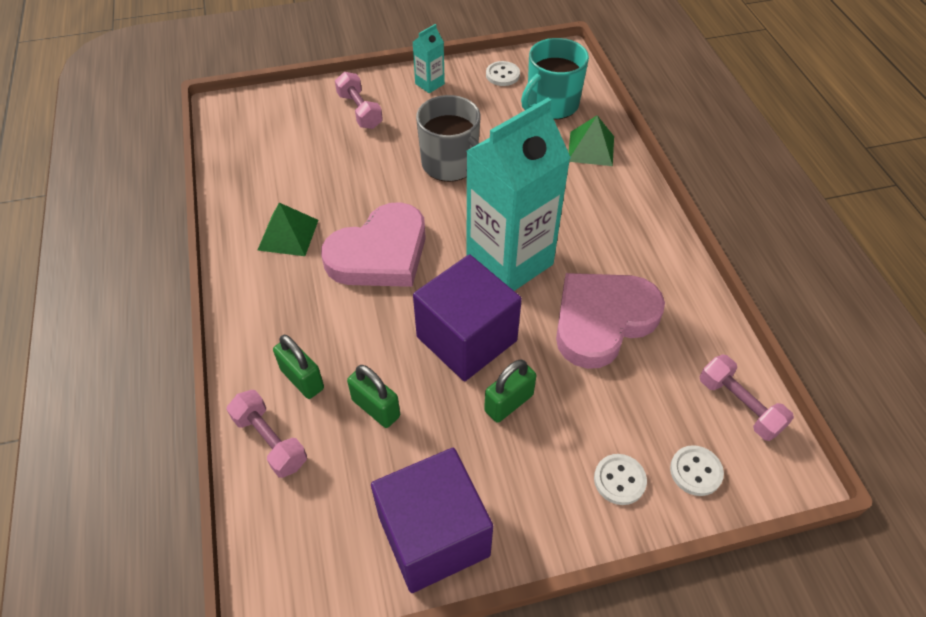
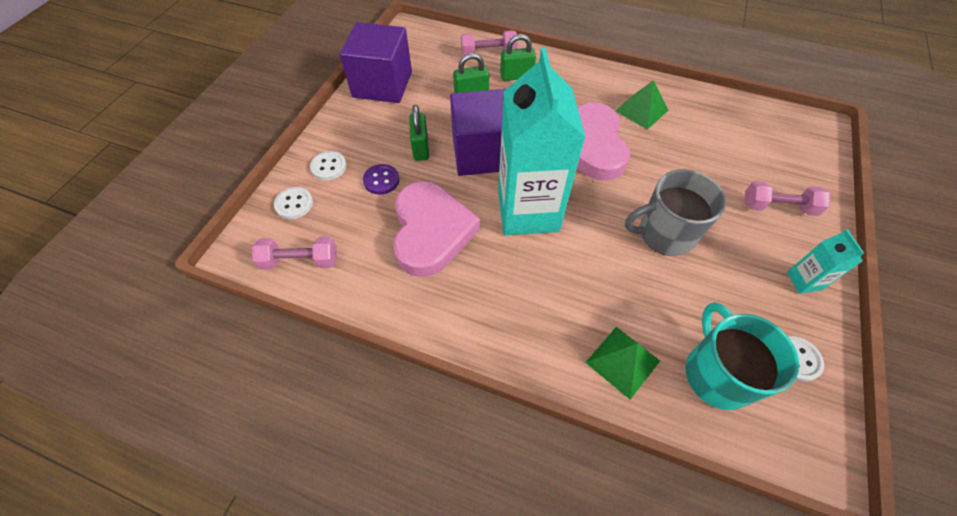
camera: 125 degrees right, 5 degrees up
(587, 408) = (381, 180): none -> purple button

